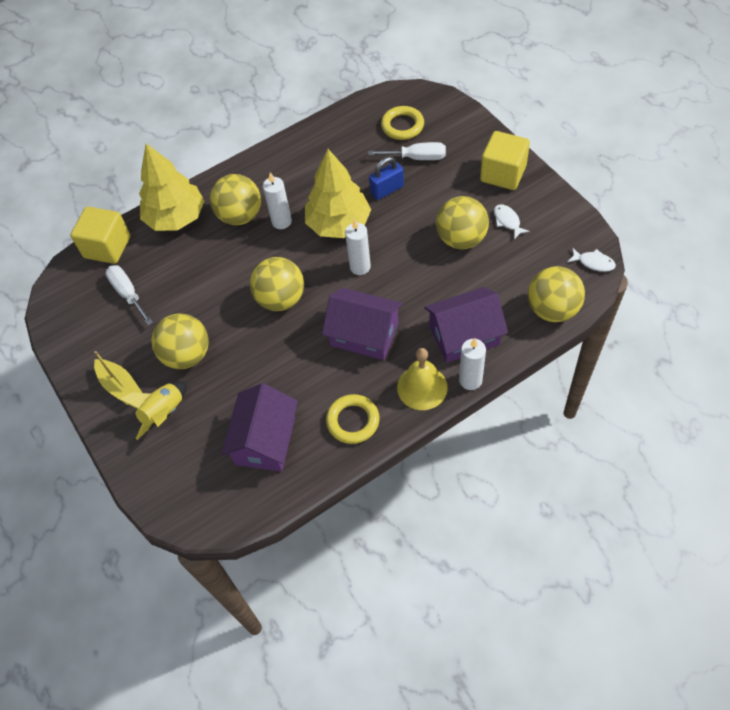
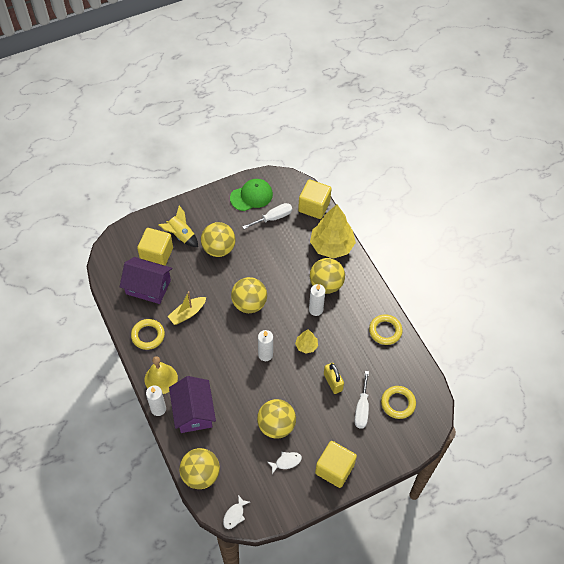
camera: 90 degrees right, 0 degrees up
(86, 328) = (251, 196): none -> green cap
(120, 386) = (205, 214): yellow boat -> yellow boat (187, 313)
(202, 441) = (157, 254): none -> yellow cube
(304, 148) = (385, 331): none -> yellow ring
(339, 224) = (306, 346): yellow tree -> yellow tree, size x0.48
(364, 334) = (209, 350): purple house -> none
(387, 190) = (333, 382): blue padlock -> yellow padlock

